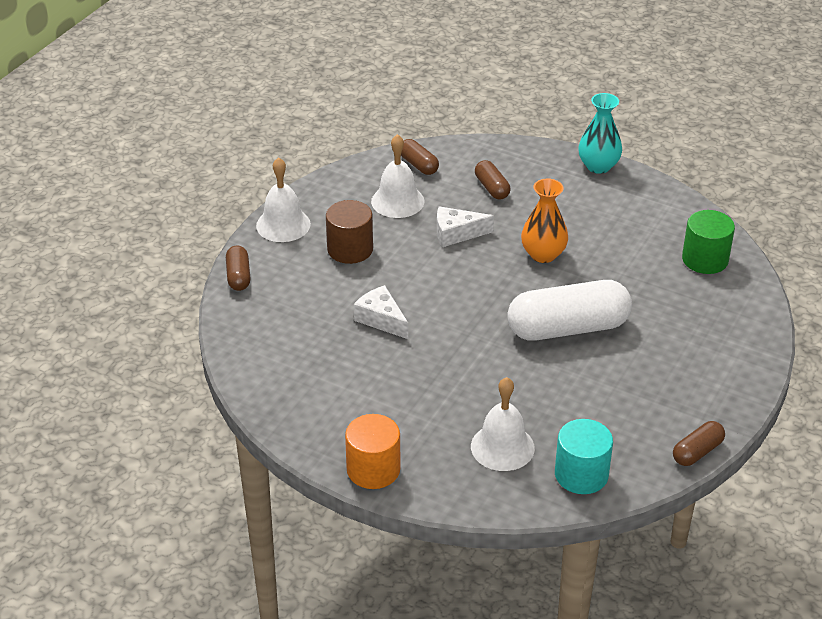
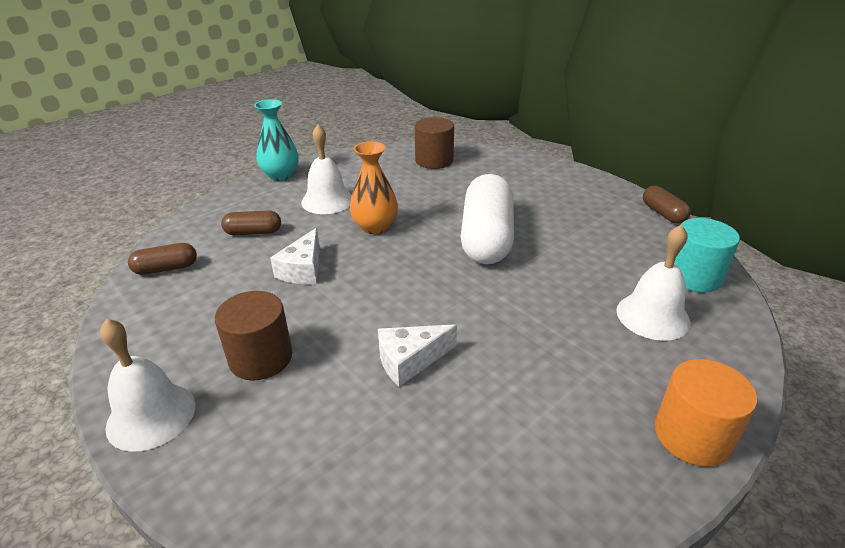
camera: 70 degrees left, 5 degrees down
(238, 276) = (219, 504): brown capsule -> none
(397, 201) = (210, 297): white bell -> white bell (327, 200)
(705, 259) = (434, 160): green cylinder -> brown cylinder

